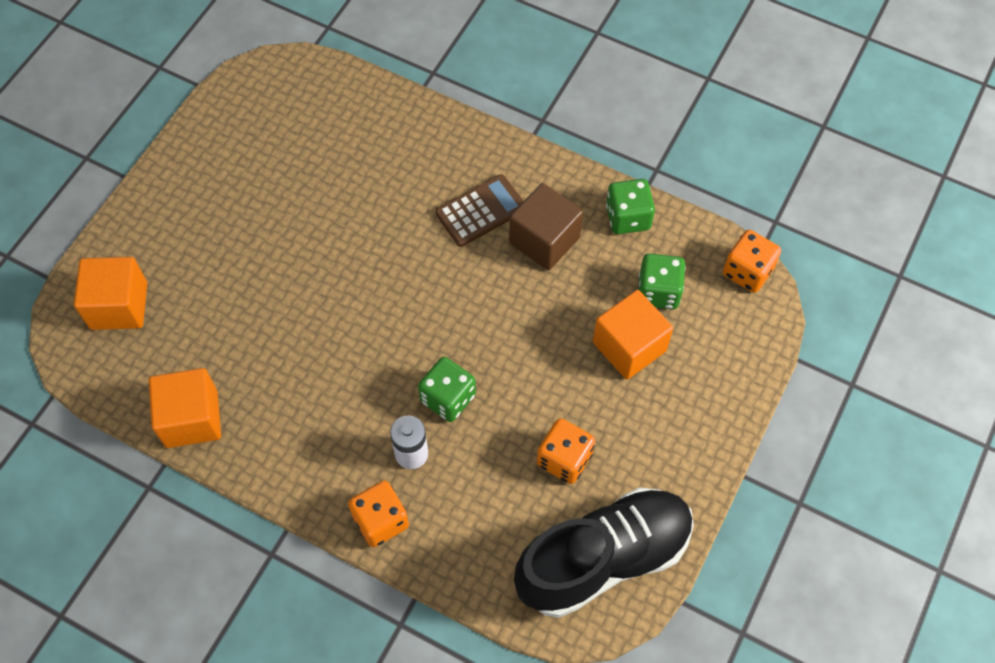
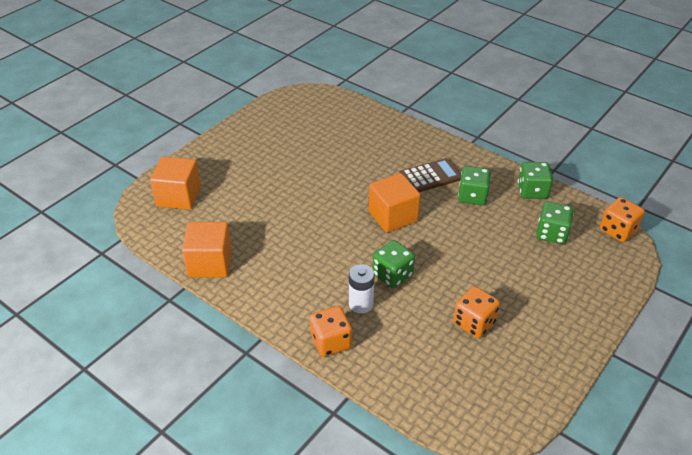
camera: 10 degrees right, 20 degrees down
(544, 240) = (472, 196): brown cube -> green dice
(603, 558) = (498, 391): black shoe -> none
(629, 346) = (528, 262): orange cube -> orange cube (393, 216)

